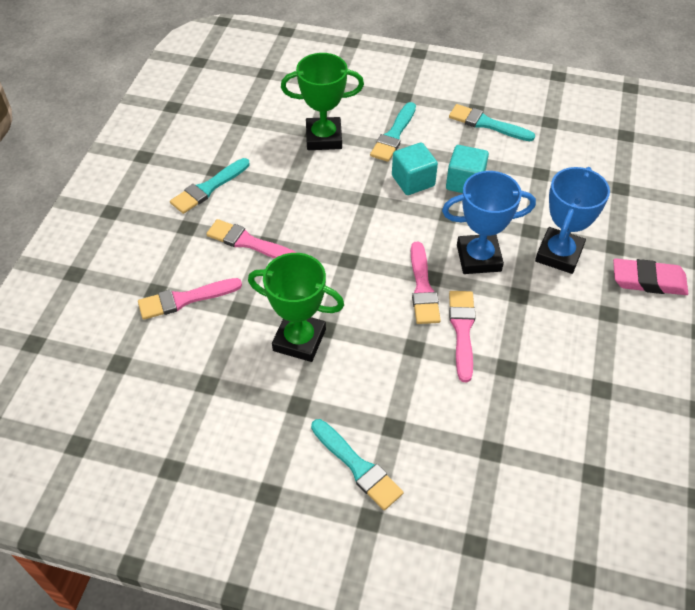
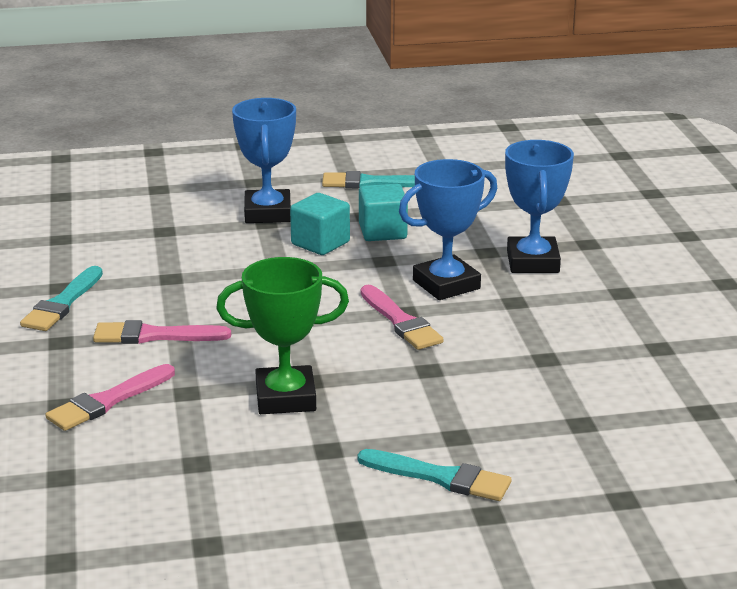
camera: 25 degrees left, 25 degrees down
(324, 138) = (181, 232): green trophy -> none
(394, 135) = (267, 213): turquoise brush -> blue trophy
(462, 331) = (474, 343): pink brush -> none
(648, 280) = (642, 259): pink eraser -> none

